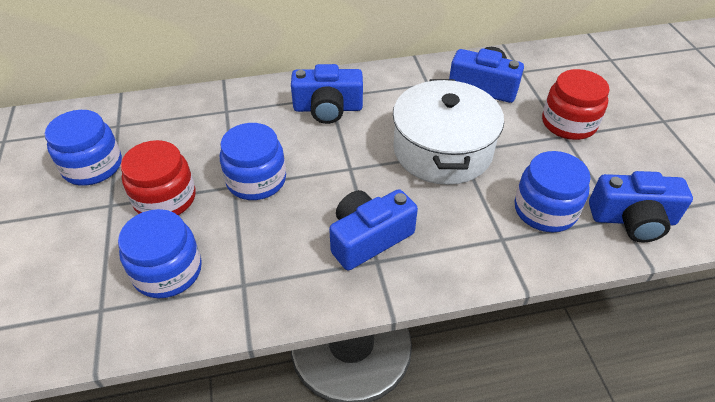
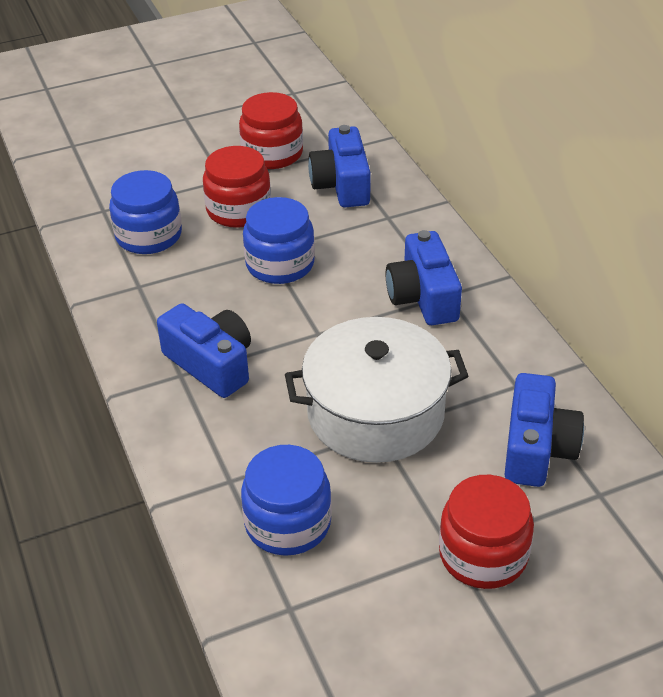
camera: 80 degrees right, 5 degrees down
(92, 166) = (272, 153): blue jar -> red jar
(632, 219) = (290, 623): blue camera -> blue camera (342, 184)

